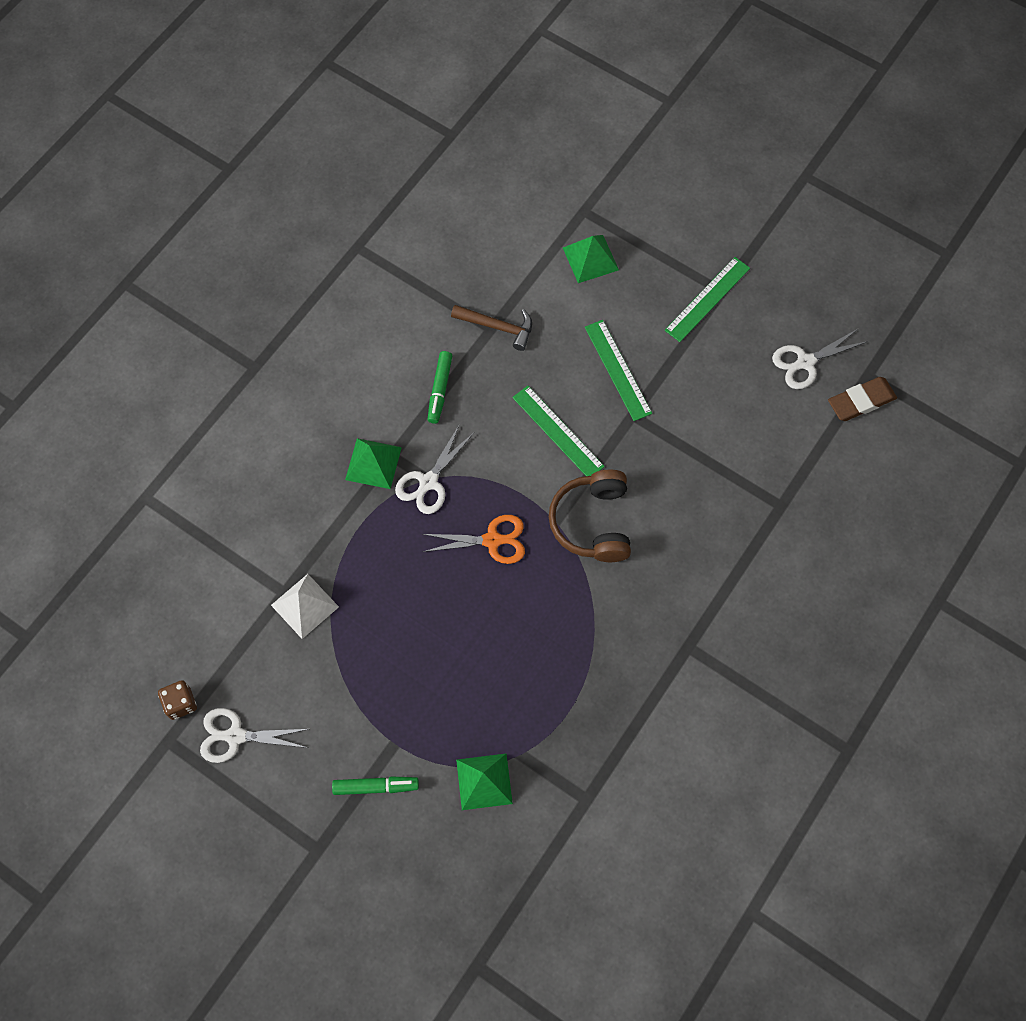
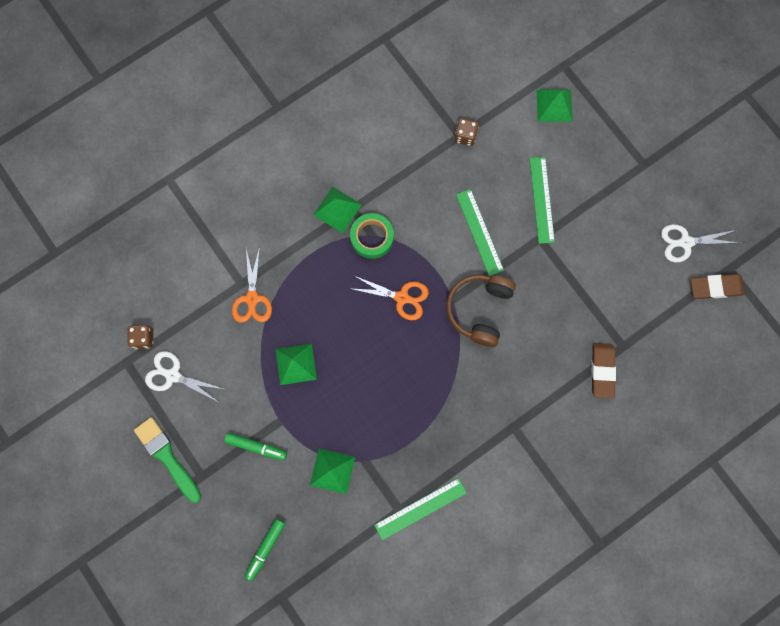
camera: 20 degrees right, 10 degrees up
(263, 841) = (167, 457): none -> green brush
(304, 606) = (252, 298): white pyramid -> orange scissors
(389, 666) = (296, 364): none -> green pyramid
(428, 482) = (372, 237): white scissors -> green tape
(440, 390) = (405, 170): green marker -> green marker (265, 548)
(498, 327) = (465, 136): brown hammer -> brown dice
(707, 299) = (630, 167): green ruler -> green ruler (420, 508)
(767, 542) = (602, 370): none -> brown eraser

